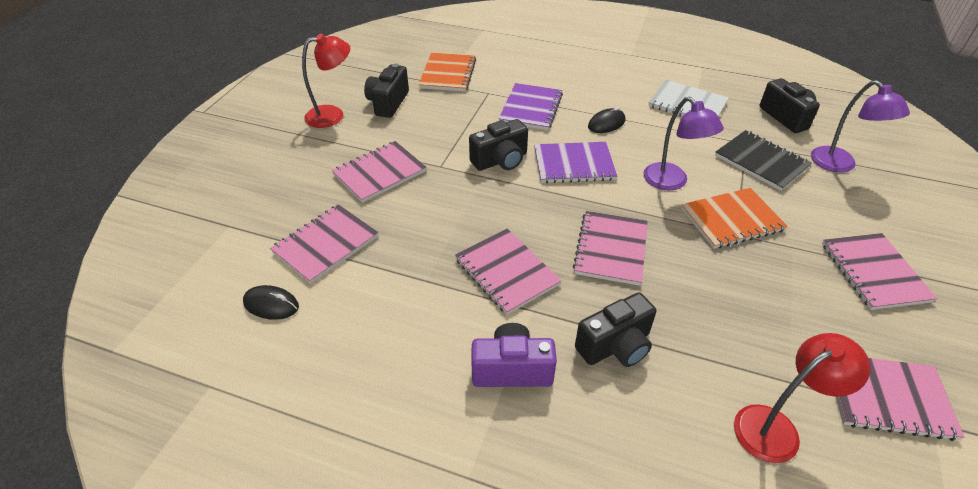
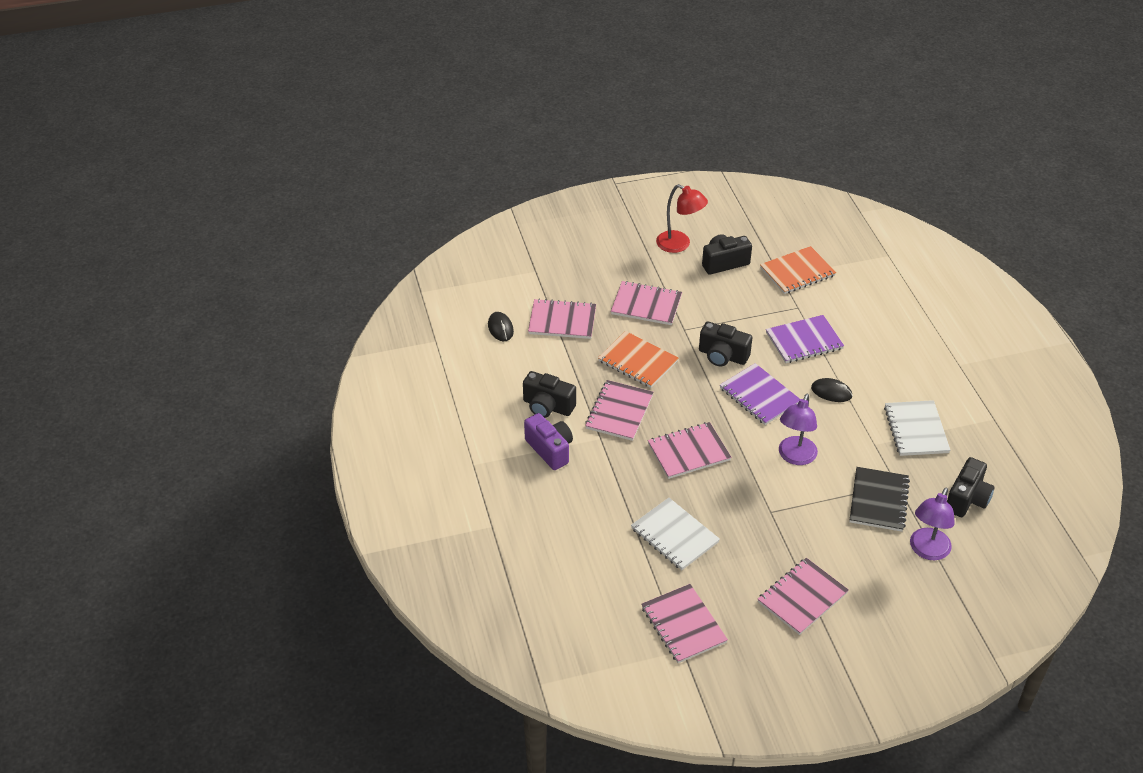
camera: 55 degrees right, 0 degrees up
(615, 346) = (608, 487): black camera -> black camera (547, 406)
(731, 220) = (784, 504): orange notebook -> orange notebook (637, 361)
(732, 327) = (674, 535): none -> white notebook
(776, 427) = (613, 577): red lamp -> none

